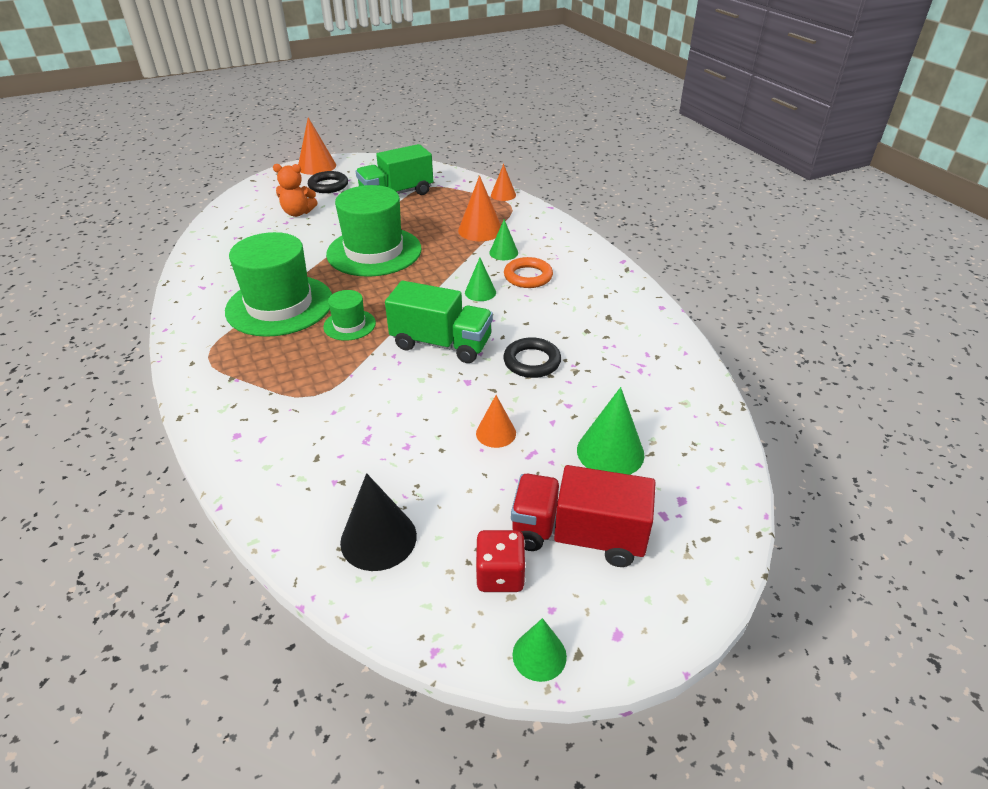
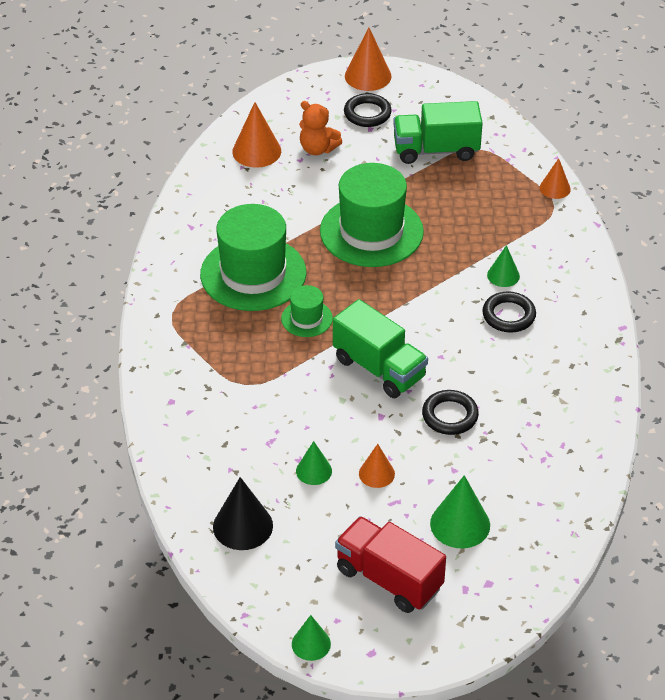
camera: 25 degrees right, 5 degrees up
(480, 230) = (497, 235): orange cone -> orange cone (256, 151)
(480, 292) = (449, 320): green cone -> green cone (314, 471)
(500, 575) = (315, 584): red dice -> none
(528, 276) = (508, 315): orange ring -> black ring

